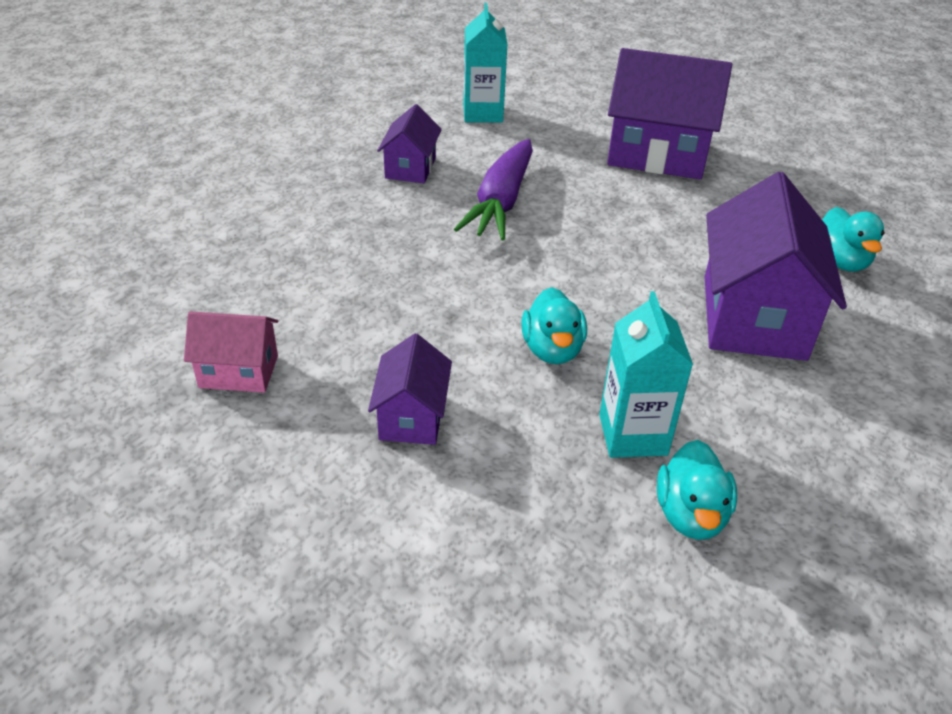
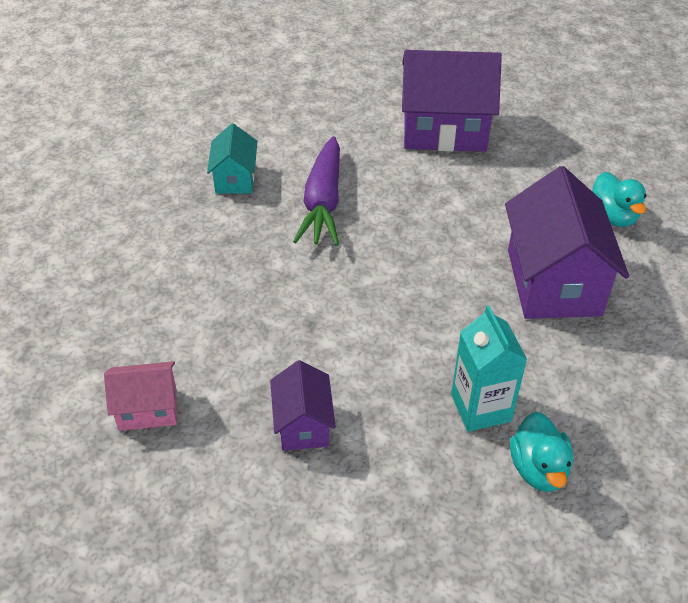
camera: 10 degrees left, 5 degrees up
(410, 168) = (235, 179): purple house -> turquoise house
(482, 113) = (283, 109): turquoise carton -> none
(552, 350) = (400, 342): turquoise duck -> none

